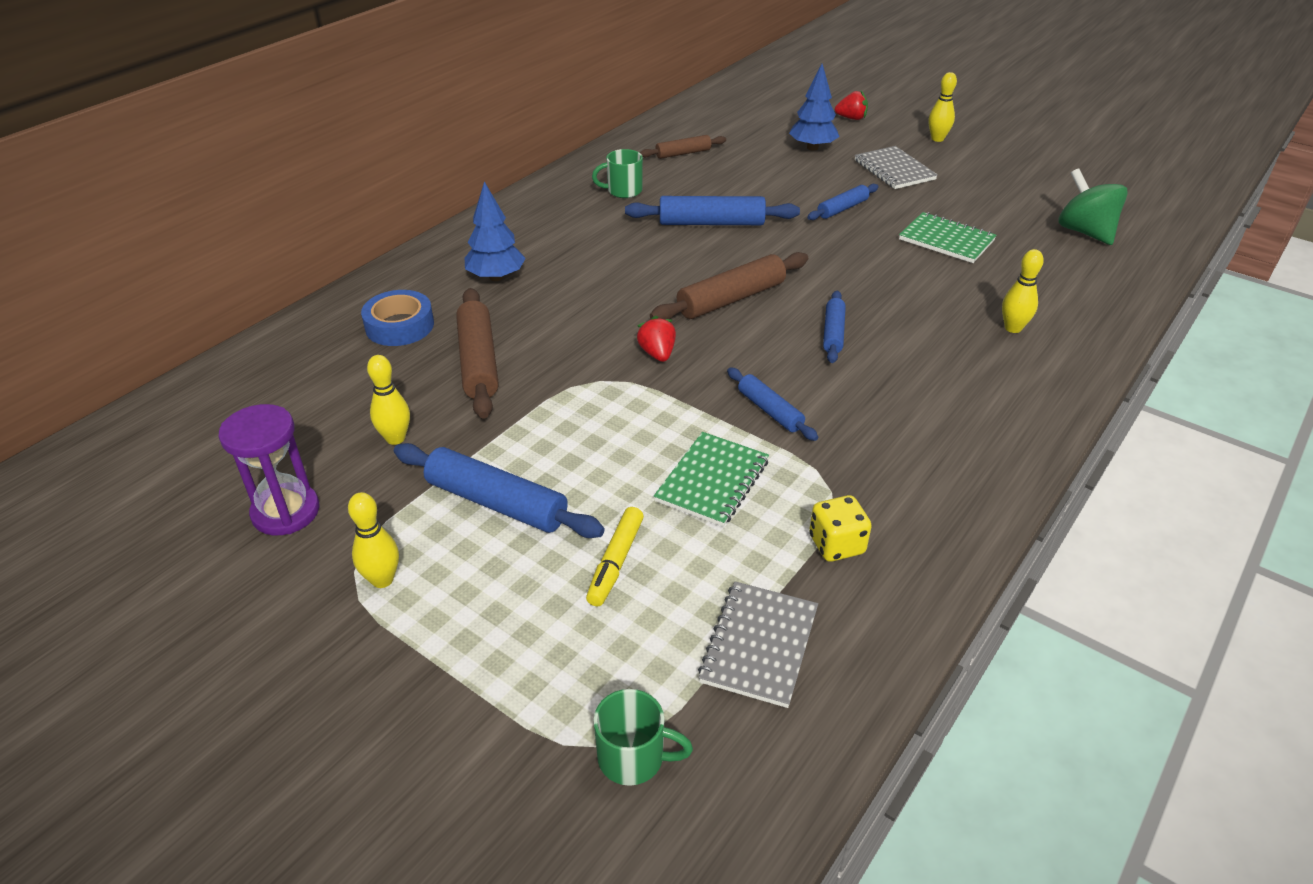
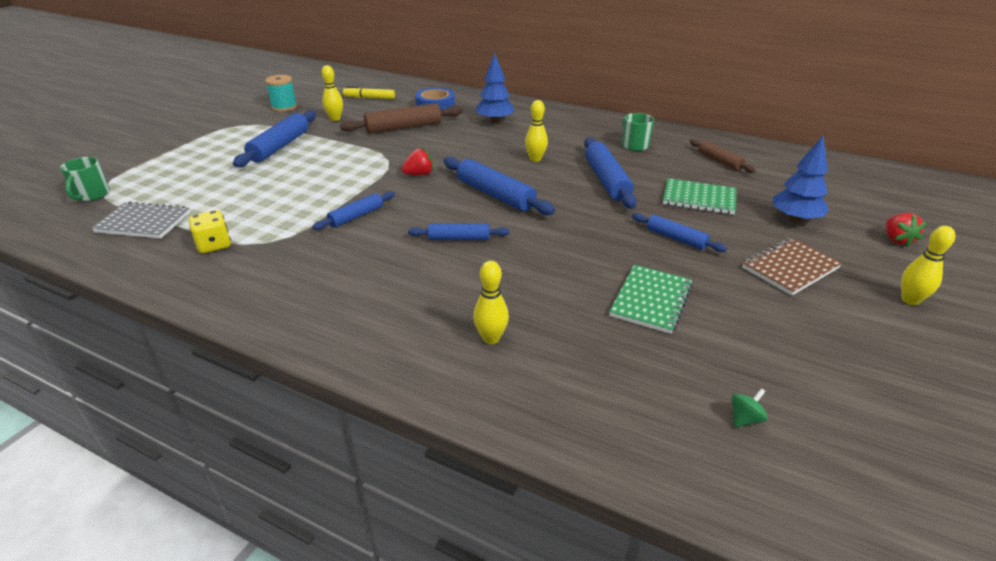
camera: 80 degrees right, 5 degrees down
(286, 512) = (284, 107): purple hourglass -> turquoise spool
(382, 579) = (233, 130): yellow bowling pin -> yellow bowling pin (535, 159)
(615, 562) = (224, 179): yellow marker -> yellow marker (369, 98)
(712, 481) = (285, 201): green notebook -> green notebook (699, 198)
(731, 299) = (495, 195): brown rolling pin -> blue rolling pin
(894, 170) = (790, 268): grey notebook -> brown notebook
(1085, 232) = (745, 419): green spinning top -> green spinning top, size x0.41

